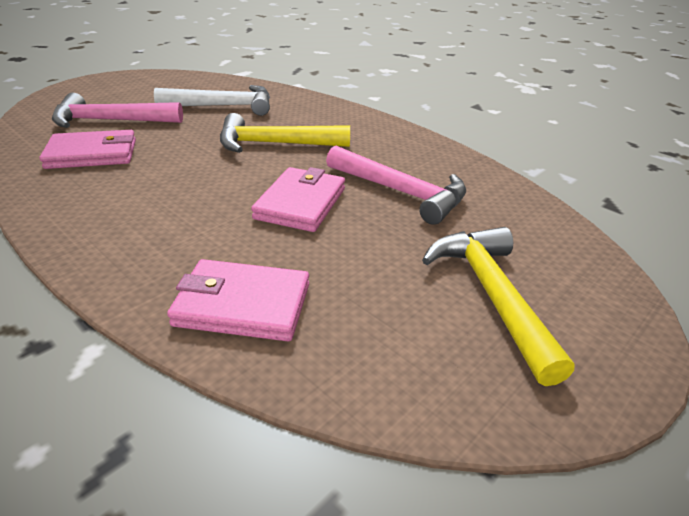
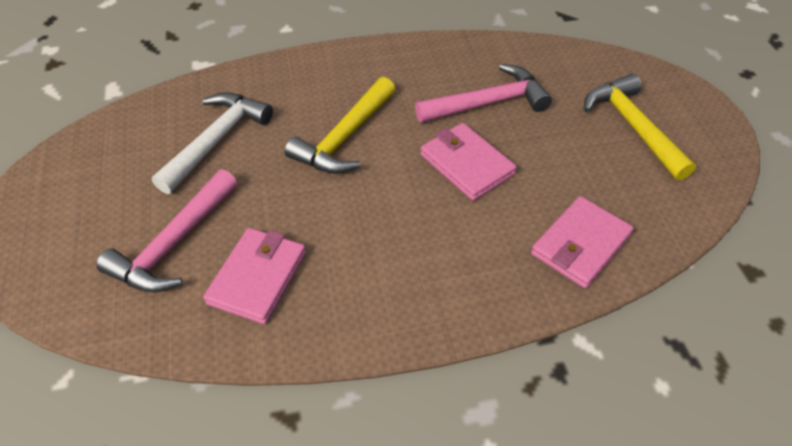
camera: 55 degrees left, 15 degrees up
(491, 296) = (633, 127): yellow hammer -> yellow hammer turned 45 degrees clockwise

